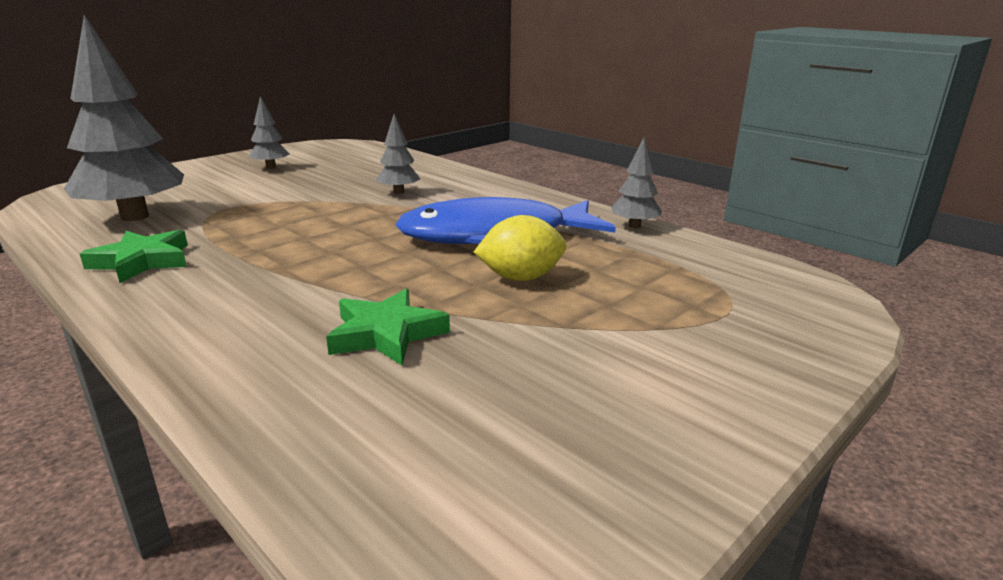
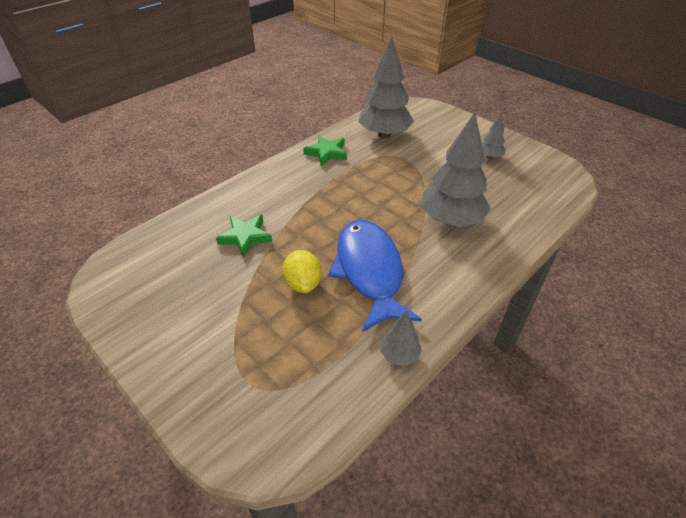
camera: 90 degrees right, 20 degrees up
(398, 192) = (451, 220): grey tree -> grey tree, size x2.13

